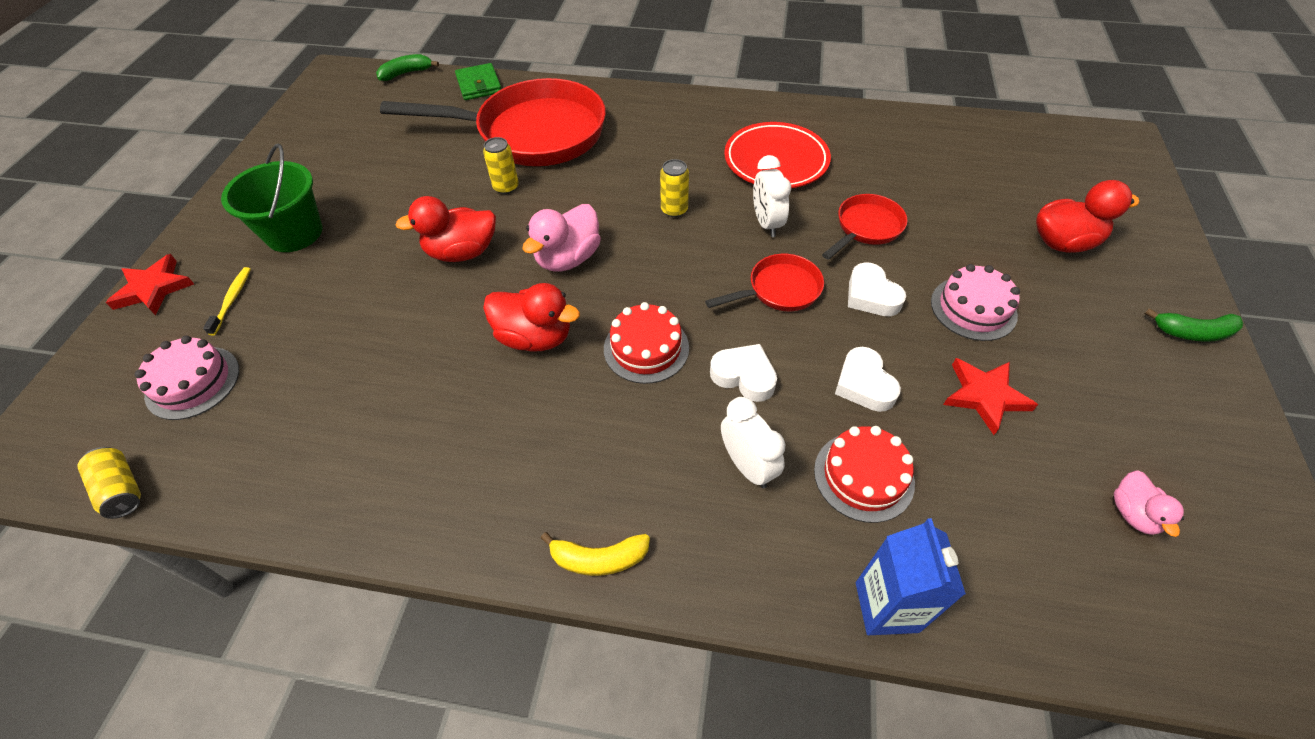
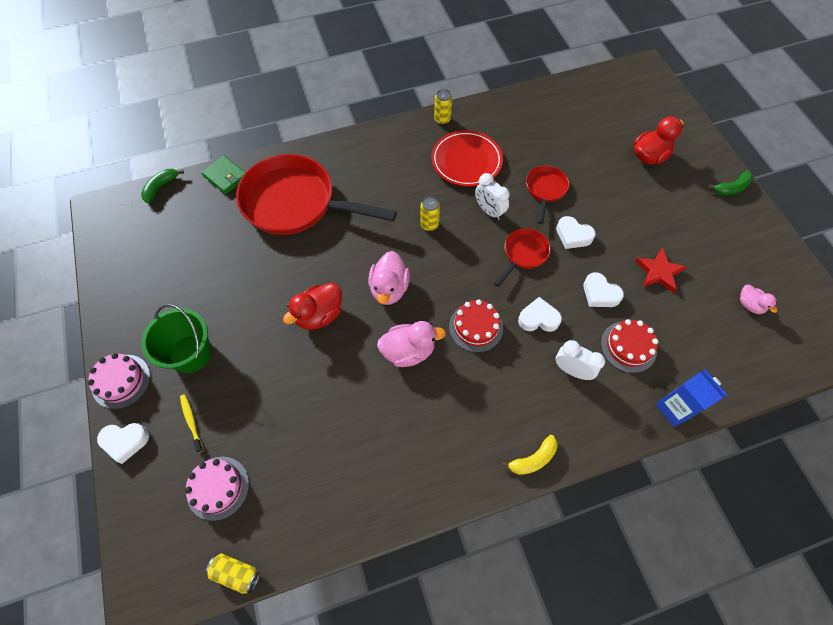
camera: 30 degrees left, 10 degrees up
(153, 288) = (125, 441): red star -> white heart
(506, 187) = (310, 253): yellow can -> yellow can (442, 119)
(532, 133) = (296, 203): red pan -> red pan turned 135 degrees counterclockwise
(535, 337) = (408, 351): red duck -> pink duck
(973, 308) = (627, 220): pink cake -> pink cake (121, 381)

